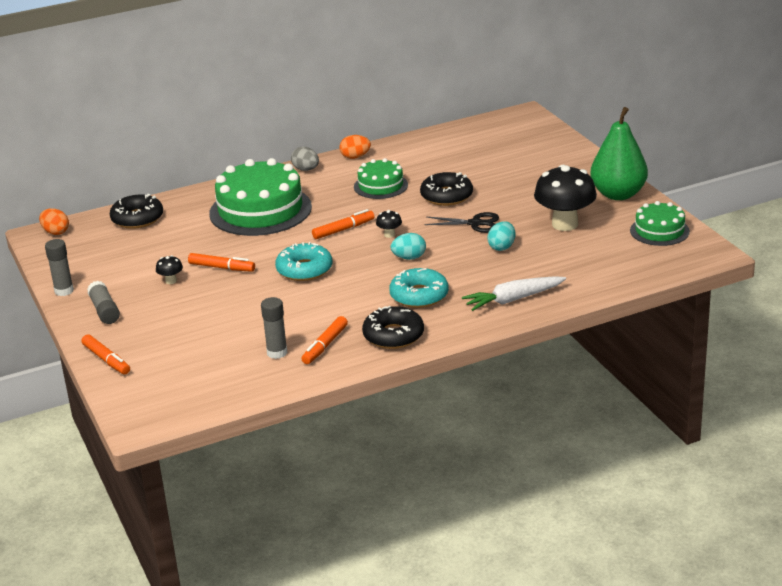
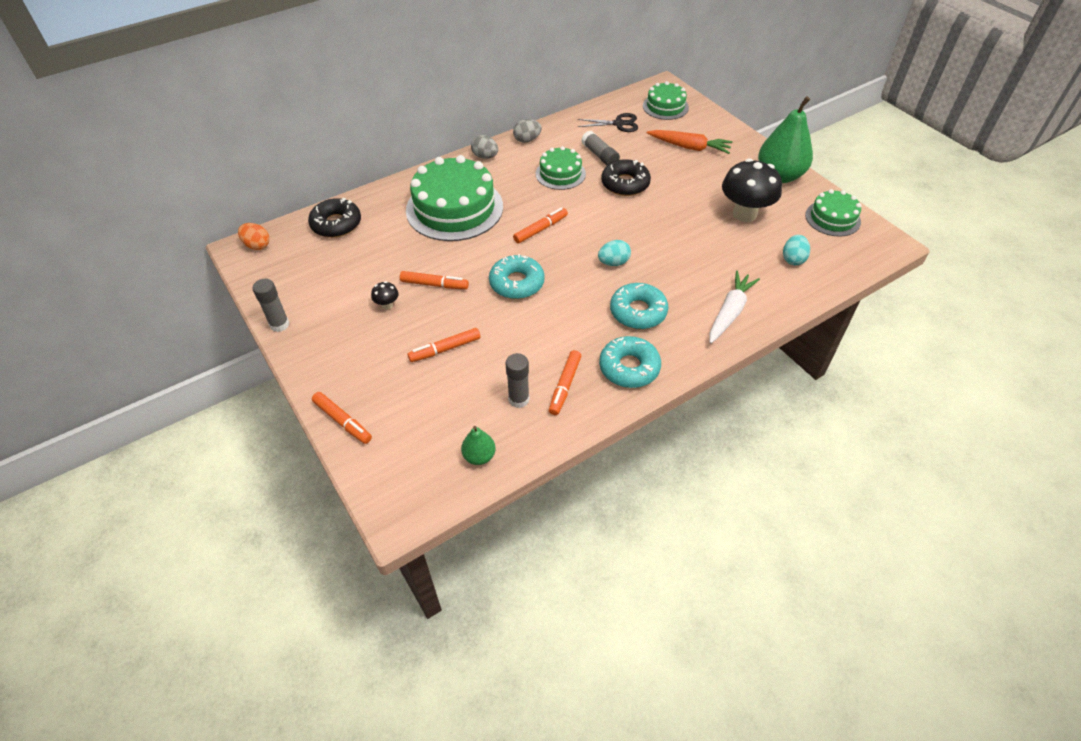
camera: 10 degrees left, 20 degrees up
(104, 311) = (327, 350): grey glue stick -> grey glue stick (600, 155)
(217, 315) = (445, 349): none -> orange marker
(226, 389) = (479, 456): none -> green pear
(355, 157) = (527, 140): orange egg -> grey egg
(389, 235) = (586, 234): black mushroom -> none
(393, 335) = (629, 368): black donut -> turquoise donut
(475, 223) = (662, 216): black scissors -> black scissors (618, 124)
(502, 247) = (696, 245): turquoise egg -> turquoise egg (793, 259)
(513, 299) = (730, 312): white carrot -> white carrot turned 150 degrees clockwise
(518, 132) = (665, 106): none -> green cake
(529, 168) = (689, 147): none -> orange carrot

